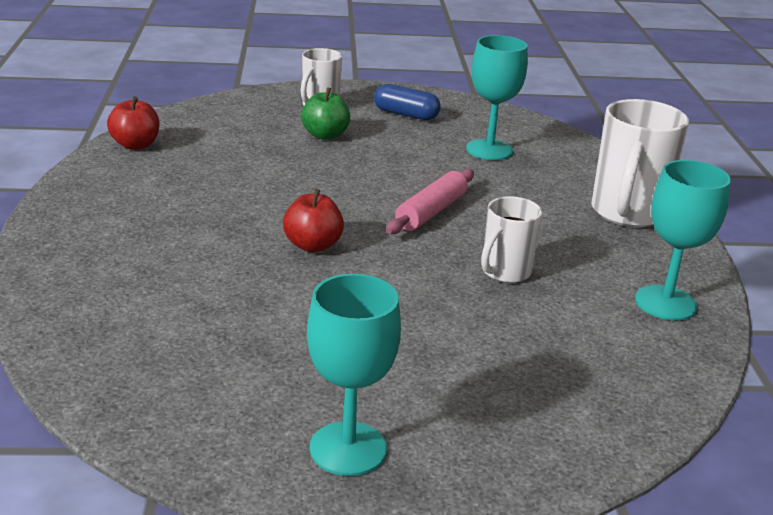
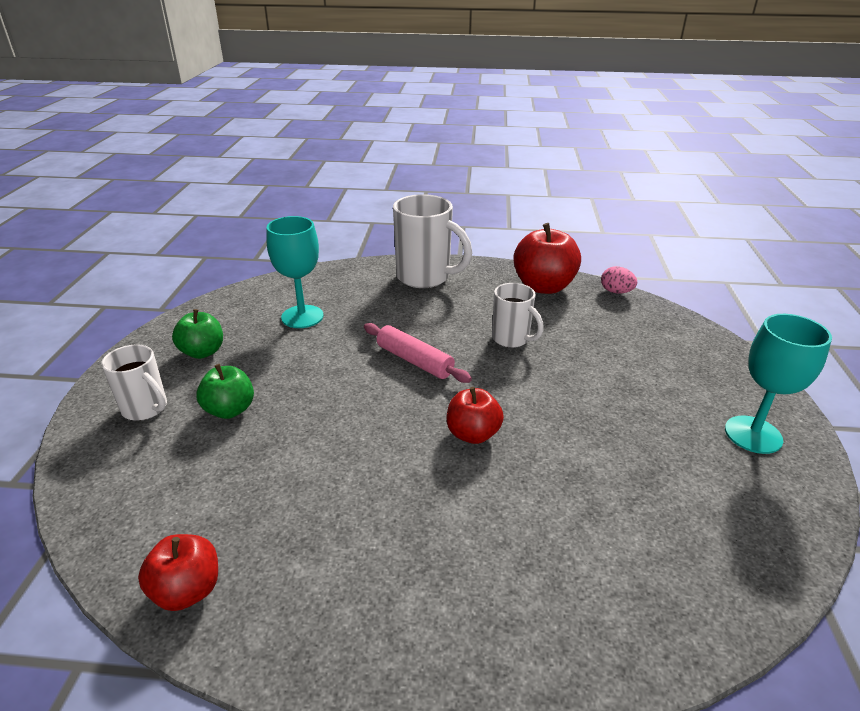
camera: 80 degrees left, 5 degrees up
(406, 114) = (202, 352): blue capsule -> green apple
(665, 303) = (543, 287): turquoise goblet -> red apple
(697, 371) = (616, 292): none -> pink egg

